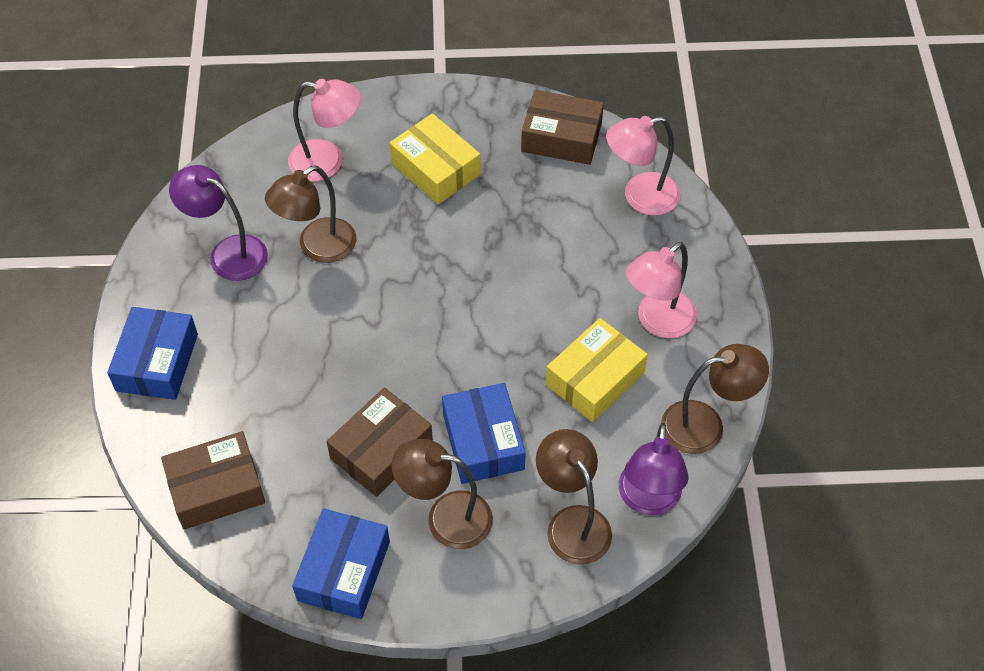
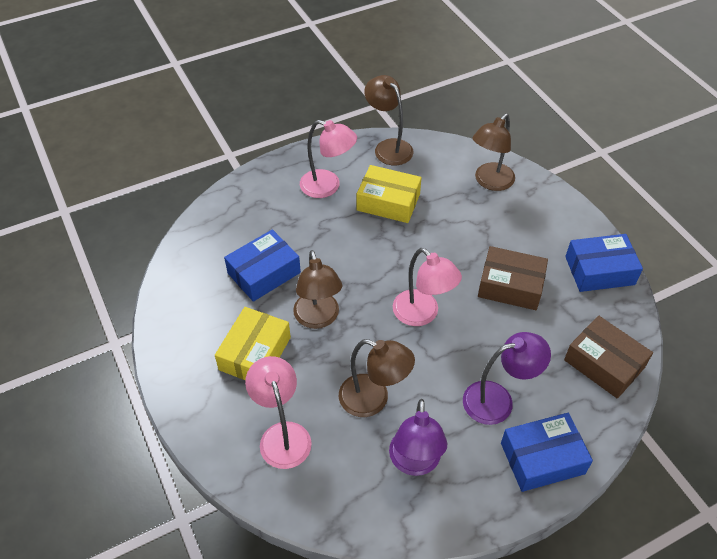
camera: 115 degrees left, 5 degrees down
(445, 517) = (529, 237): brown lamp -> brown lamp (318, 318)
(483, 441) = (468, 238): blue box -> blue box (264, 273)
(561, 137) = (187, 286): brown box -> none
(640, 197) = (226, 224): pink lamp -> pink lamp (422, 314)
(648, 500) = (453, 156): purple lamp -> purple lamp (498, 400)

